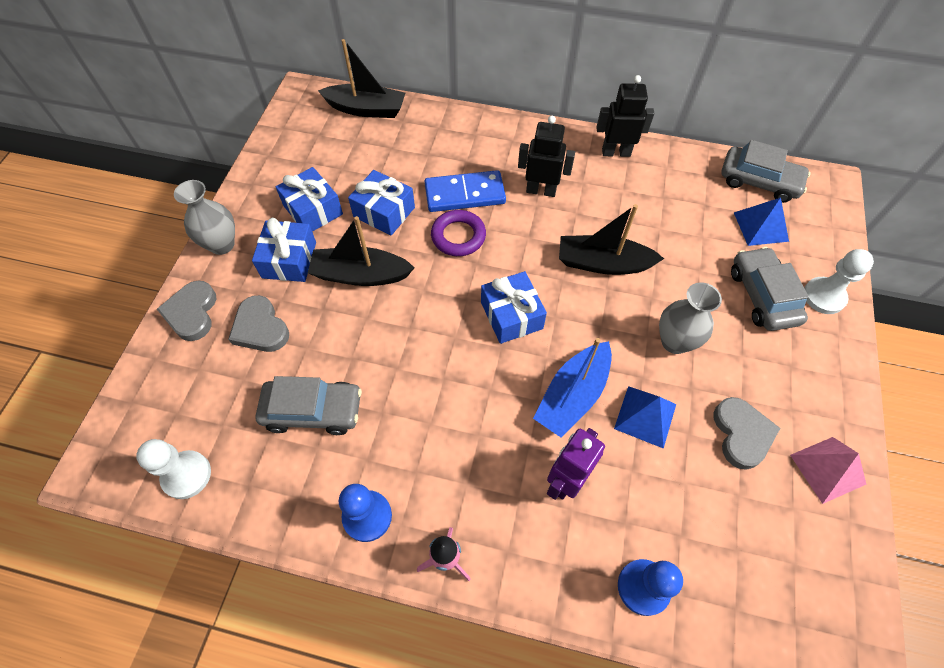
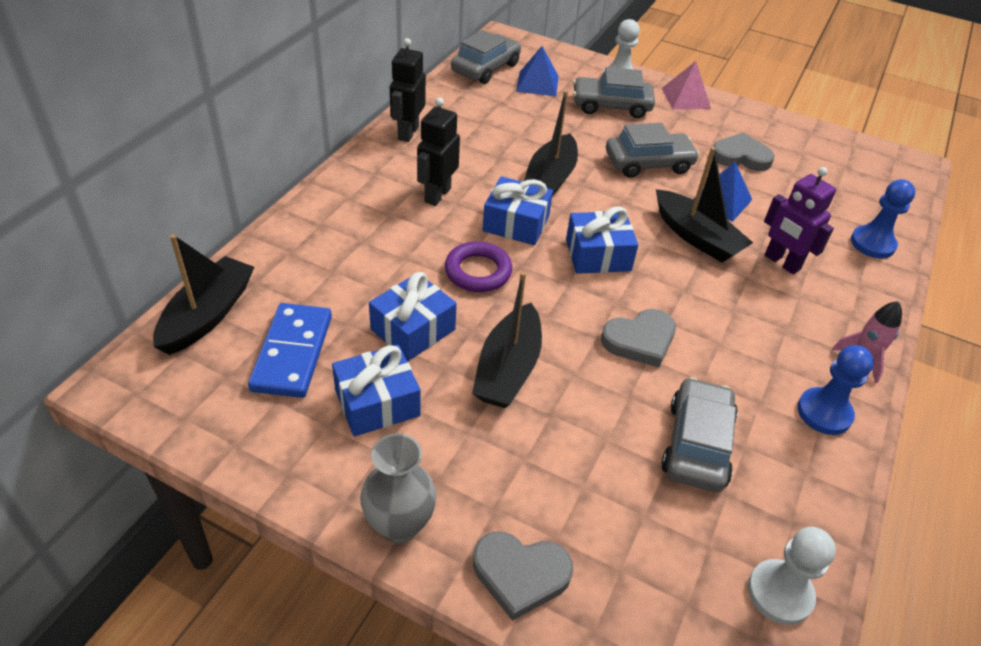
camera: 80 degrees left, 15 degrees down
(260, 328) = (566, 487): grey heart -> grey heart (640, 340)
(289, 260) = (459, 441): blue gift -> blue gift (516, 223)
(464, 194) = (415, 253): blue domino -> blue domino (292, 353)
(572, 395) = (696, 237): blue boat -> black boat
(674, 342) = (648, 163): grey vase -> grey car
(827, 469) = (771, 128): pink pyramid -> pink pyramid (686, 98)

